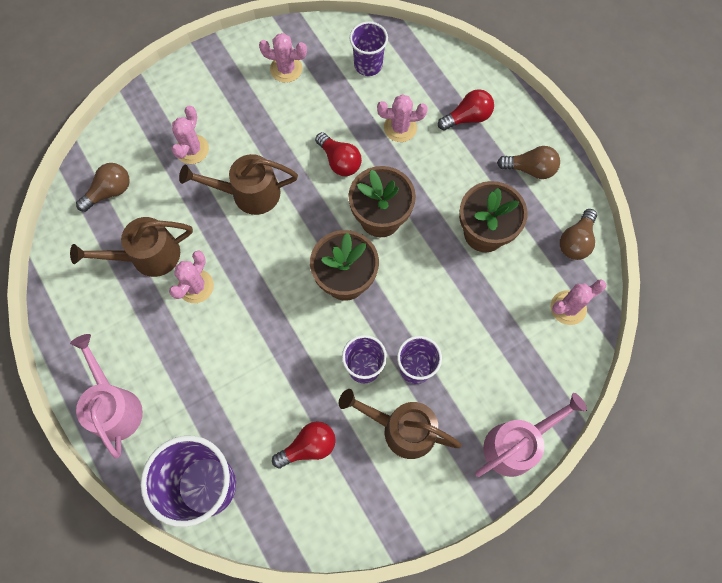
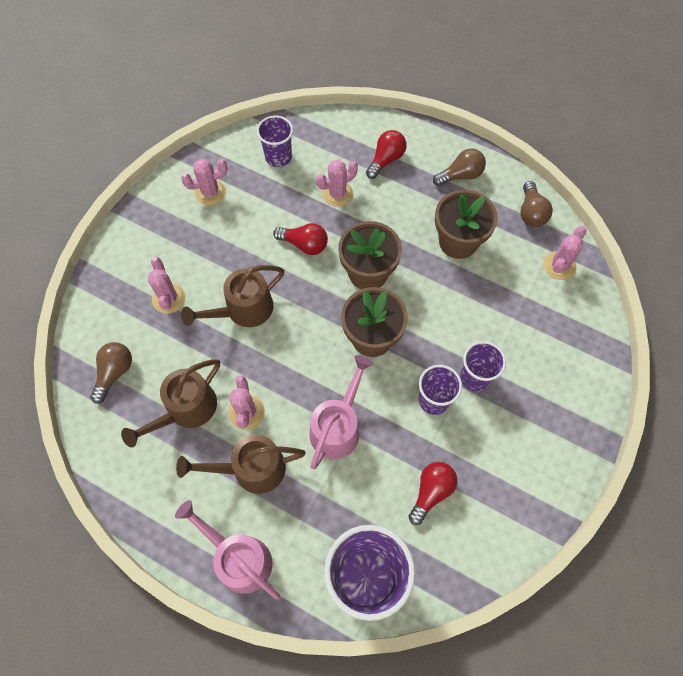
camera: 30 degrees left, 5 degrees down
(401, 429) = (496, 432): brown watering can -> brown watering can (251, 469)
(517, 444) = (592, 392): pink watering can -> pink watering can (338, 426)

